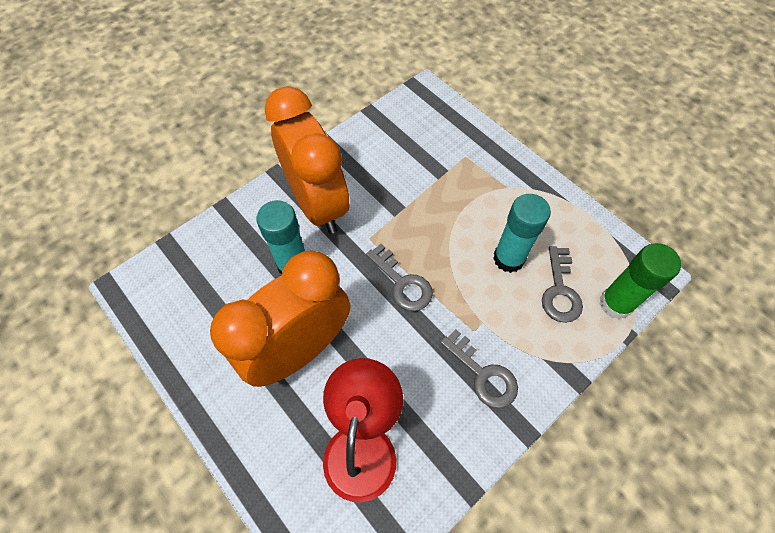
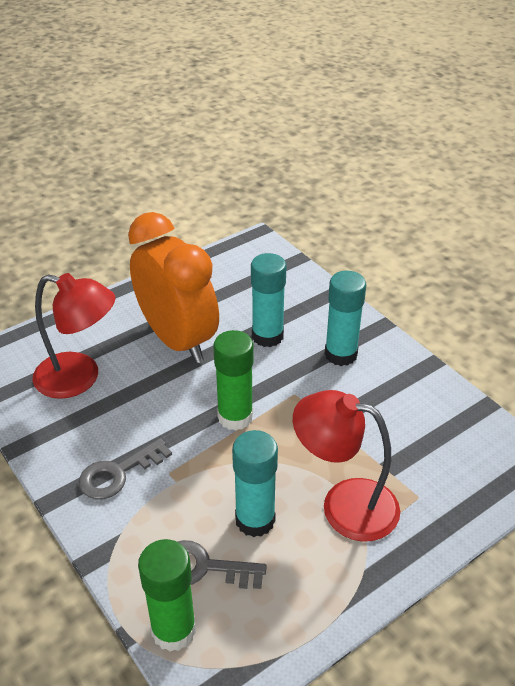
camera: 95 degrees right, 20 degrees down
(317, 204) = (341, 354): orange clock -> turquoise glue stick
(402, 283) = (235, 417): grey key -> green glue stick
(482, 200) = (344, 504): none -> red lamp

